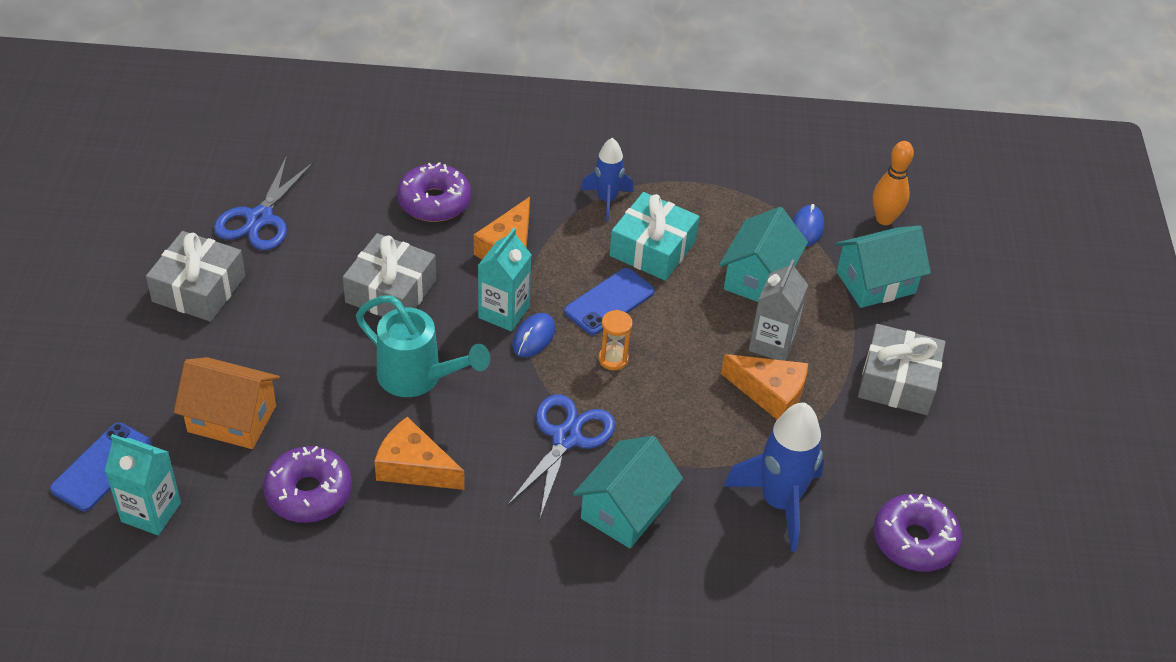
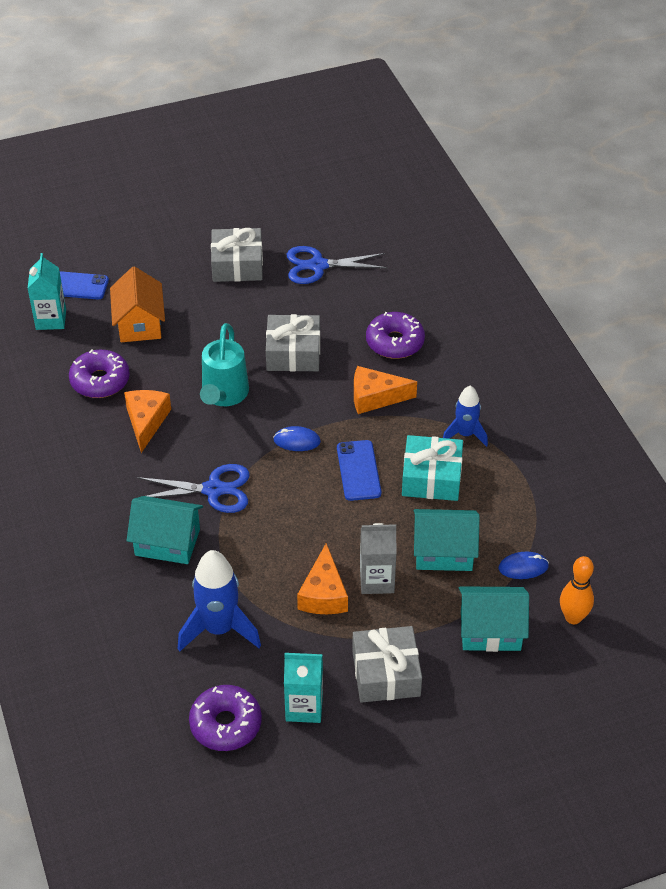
camera: 70 degrees right, 0 degrees up
(503, 312) = (310, 417): turquoise carton -> turquoise carton (304, 707)
(609, 301) = (358, 470): blue phone -> blue phone turned 60 degrees clockwise
(613, 359) = (302, 491): orange hourglass -> none
(875, 282) = (490, 630): turquoise house -> turquoise house turned 45 degrees counterclockwise

